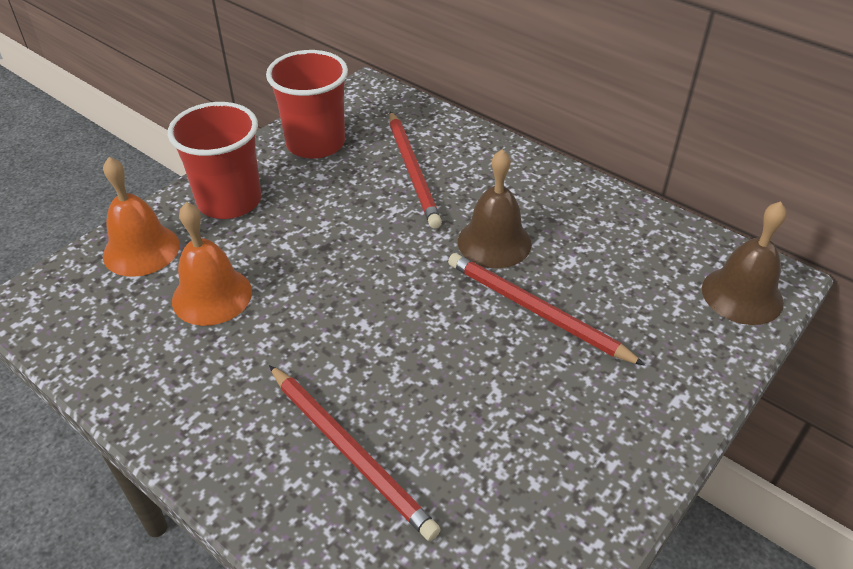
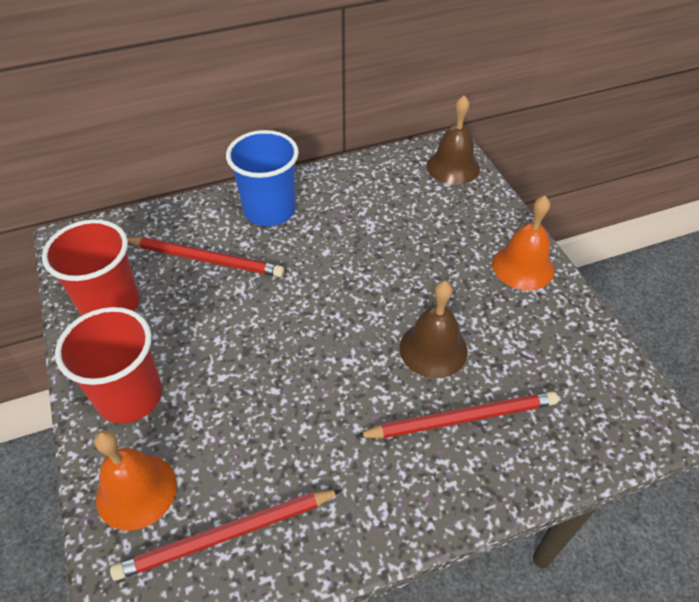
camera: 60 degrees left, 5 degrees up
(212, 296) = (242, 452): orange bell -> orange bell (523, 267)
(494, 242) = (322, 251): brown bell -> brown bell (433, 349)
(514, 181) = (269, 210): none -> blue cup
(537, 311) = (402, 261): red pencil -> red pencil (227, 535)

